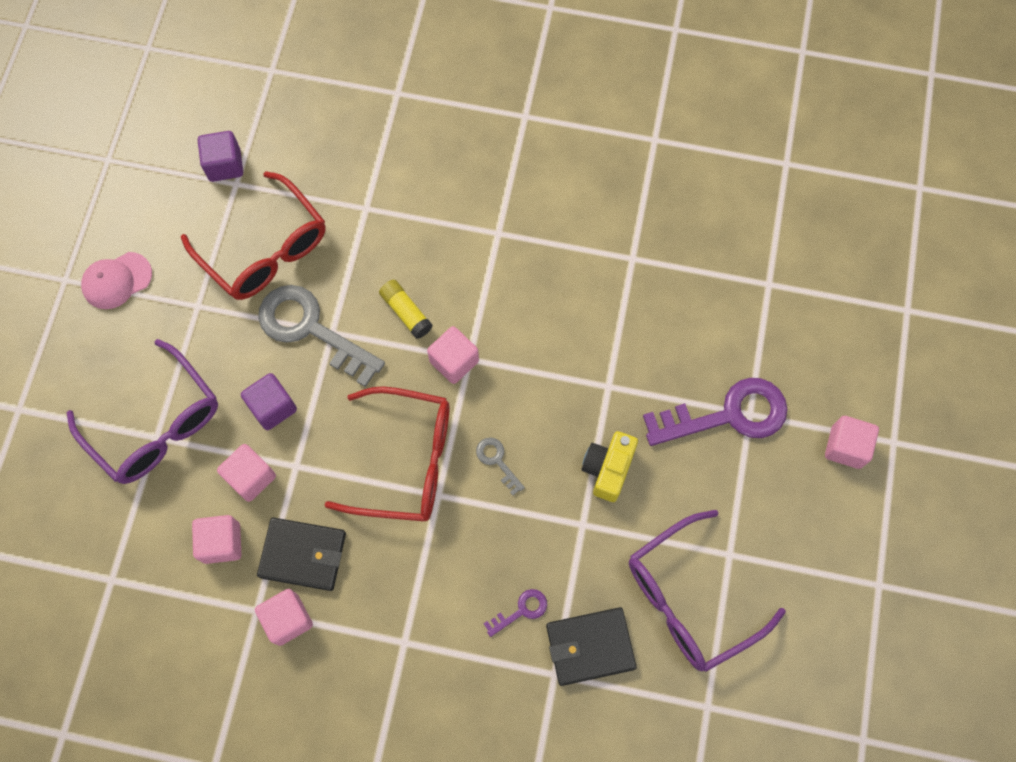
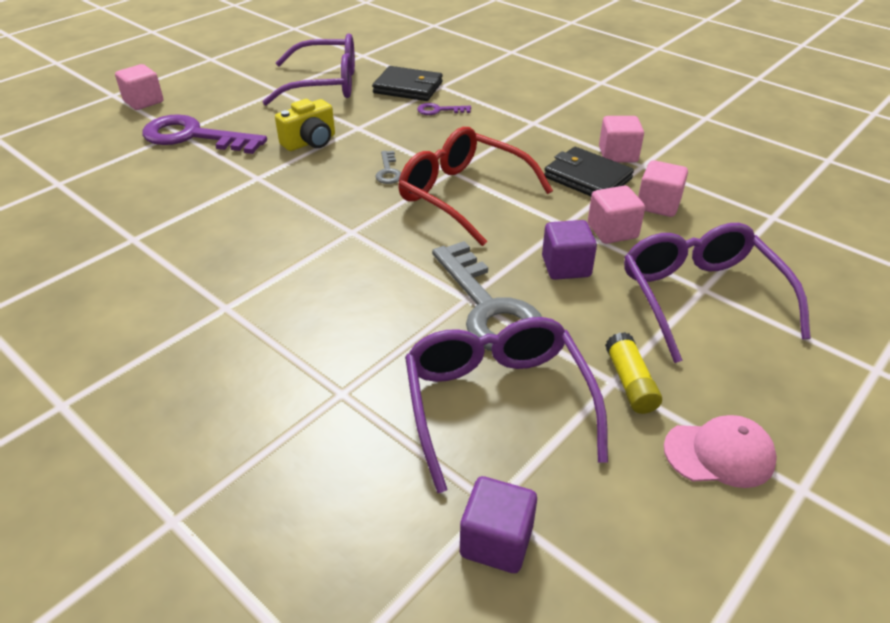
camera: 150 degrees left, 30 degrees down
(265, 250) = (497, 403): red glasses -> purple glasses
(406, 312) = (379, 283): yellow glue stick -> yellow glue stick (630, 382)
(454, 361) = (366, 234): pink cube -> none

